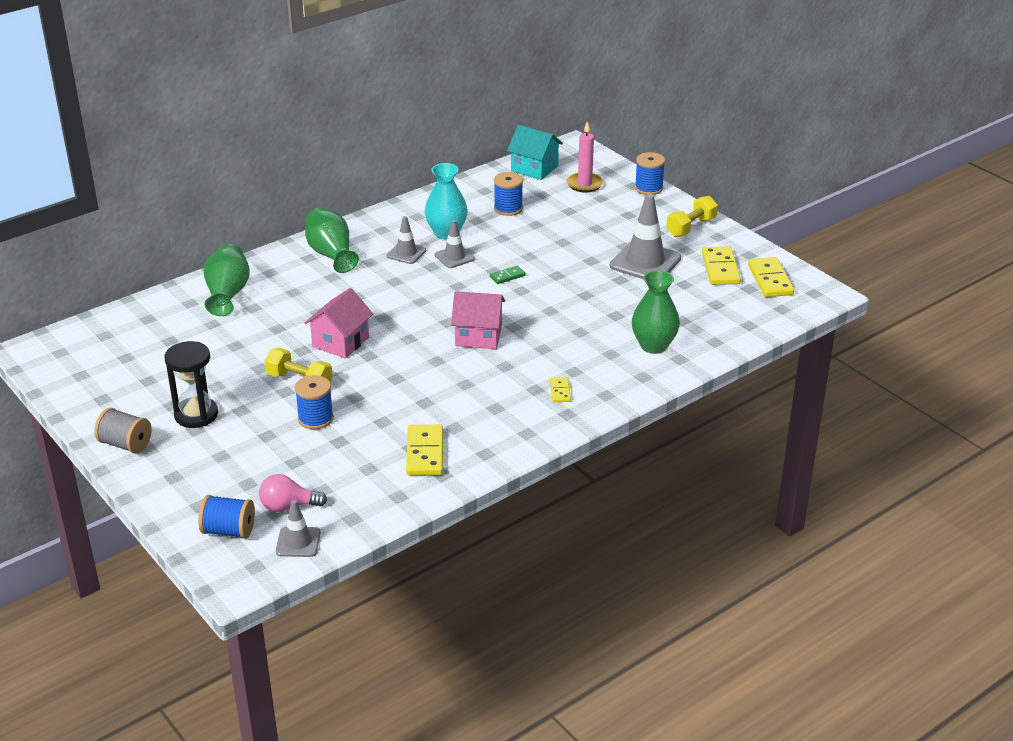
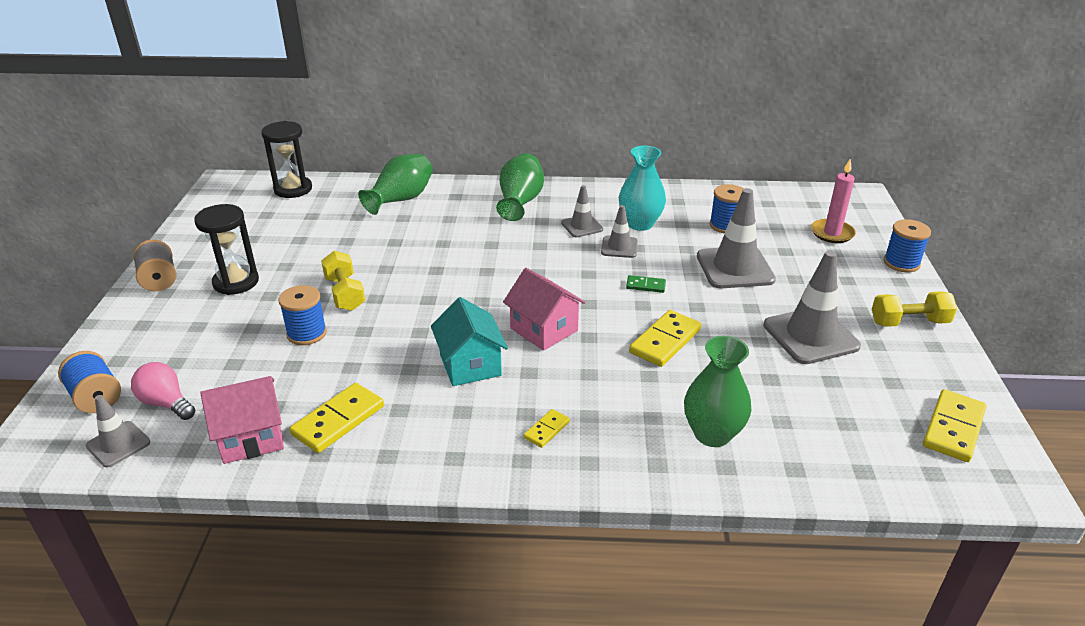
camera: 40 degrees right, 0 degrees up
(113, 327) = (293, 189): none -> black hourglass
(340, 342) = (423, 276): pink house -> pink house (251, 438)
(534, 168) = (796, 201): turquoise house -> turquoise house (470, 365)
(550, 237) = (735, 268): none -> grey traffic cone
(720, 268) = (898, 384): yellow domino -> yellow domino (665, 341)

